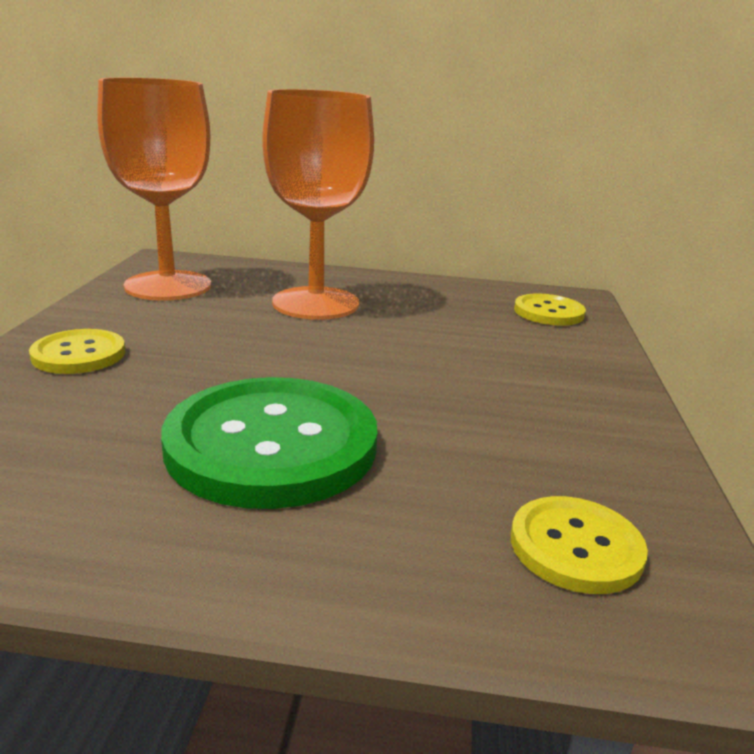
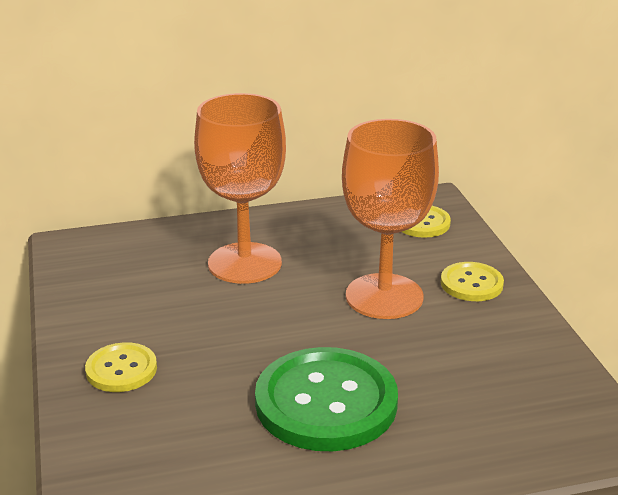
camera: 20 degrees left, 5 degrees up
(168, 286) = (108, 277): orange goblet -> orange goblet (384, 296)
(576, 547) = (535, 415): yellow button -> yellow button (471, 284)

